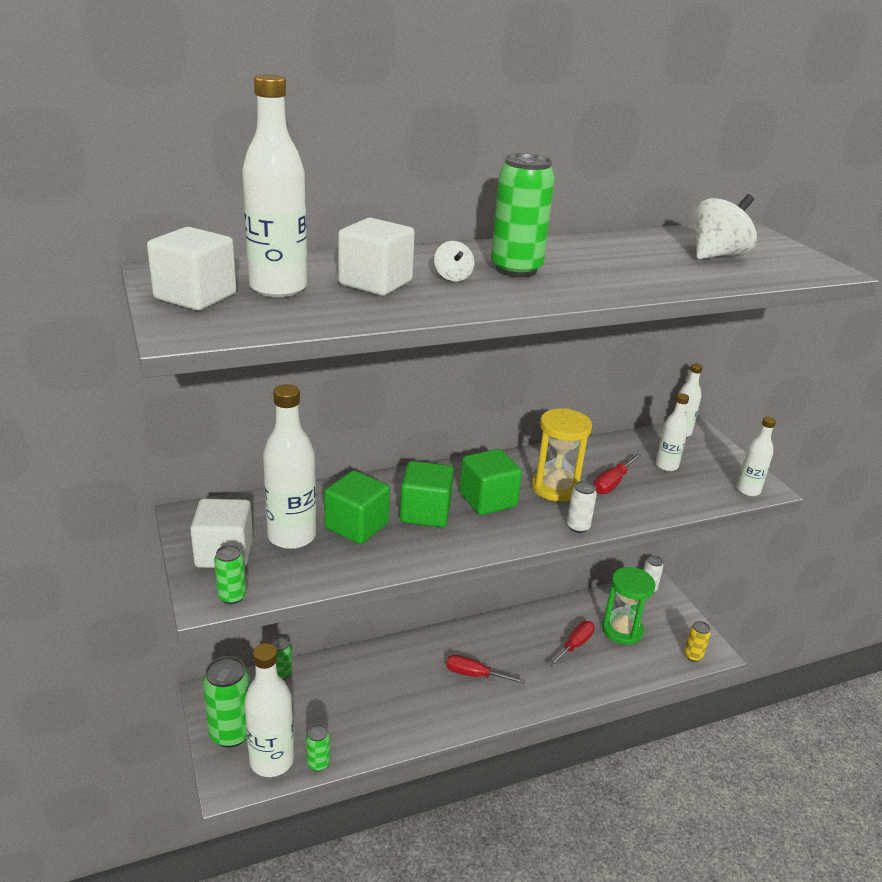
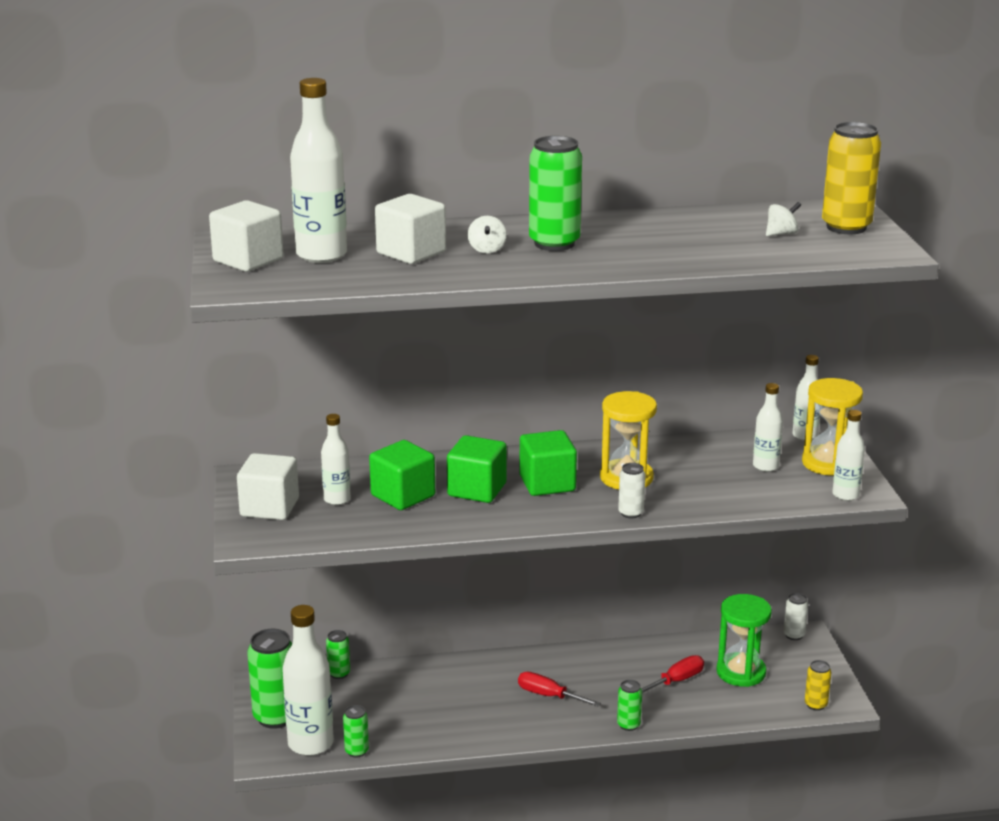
camera: 15 degrees right, 5 degrees down
(232, 596) = (267, 540): green can -> green can (628, 725)
(292, 536) = (337, 499): white bottle -> white bottle, size x0.57
(612, 483) = (692, 478): red screwdriver -> none
(715, 459) = (828, 463): none -> yellow hourglass
(717, 255) = (781, 234): white spinning top -> white spinning top, size x0.53
(766, 247) = (846, 227): none -> yellow can

